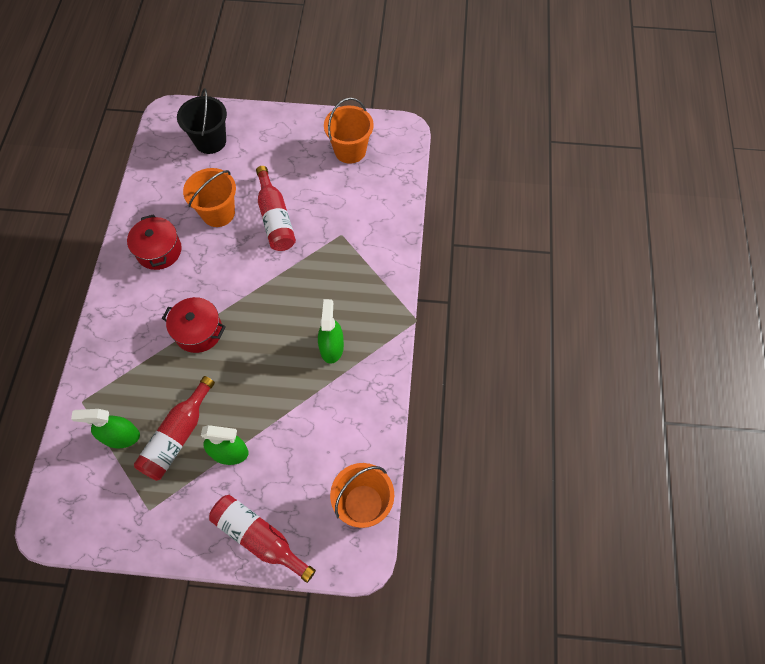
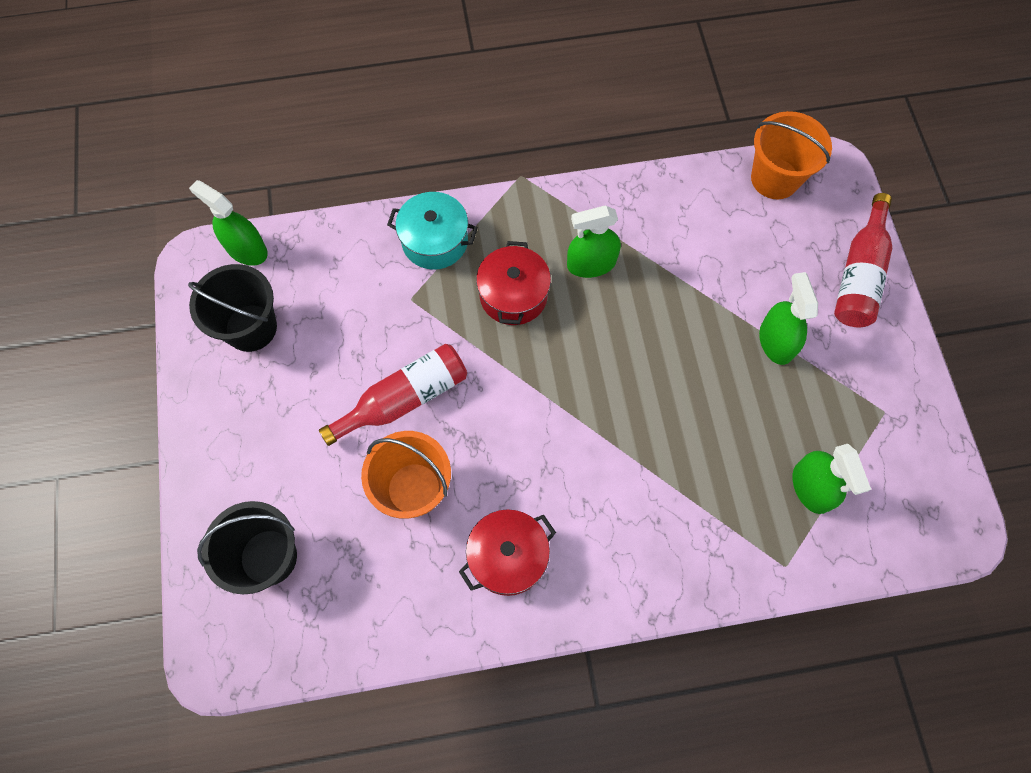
camera: 105 degrees left, 5 degrees up
(177, 436) = (781, 413): red bottle -> none
(198, 331) = (624, 443): red pot -> red pot (513, 295)
(350, 150) = (251, 328): orange bucket -> black bucket
(379, 256) = (435, 241): none -> turquoise pot
(405, 155) = (246, 249): none -> green spray bottle

